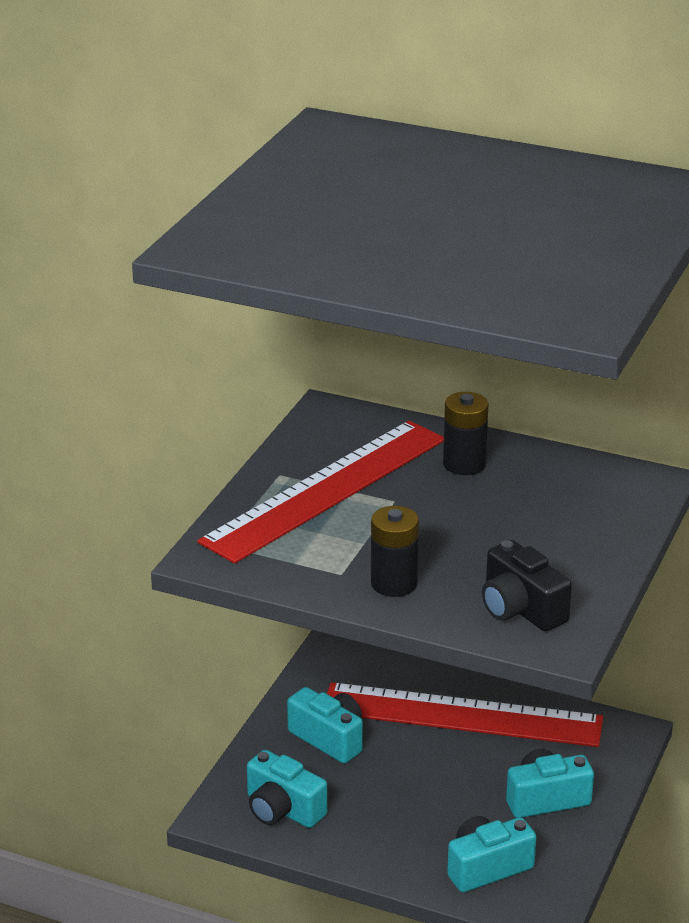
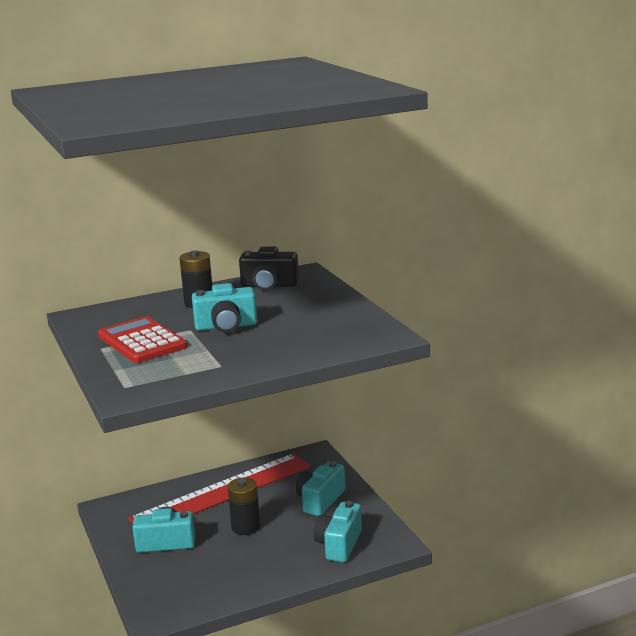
camera: 45 degrees left, 10 degrees down
(282, 810) = (190, 589): turquoise camera -> turquoise camera (226, 326)
(326, 490) = (142, 341): red ruler -> red calculator
(394, 584) = (258, 356): black battery -> black battery (246, 527)
(520, 609) = (341, 335): black camera -> black camera (269, 285)

